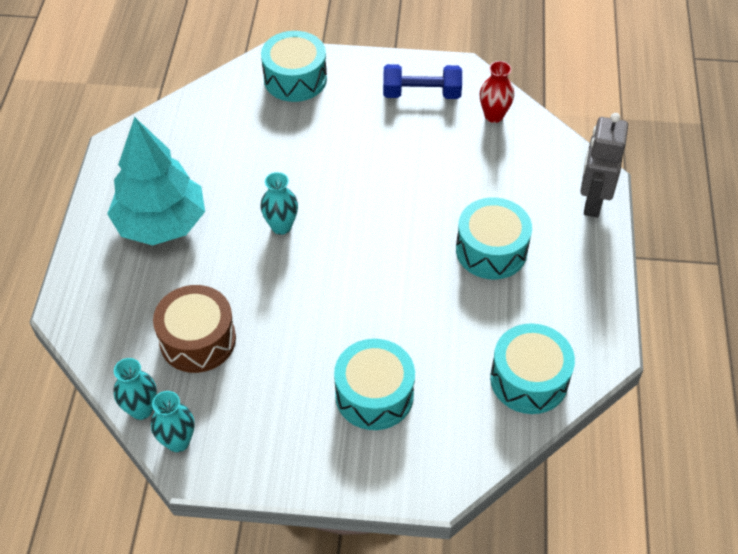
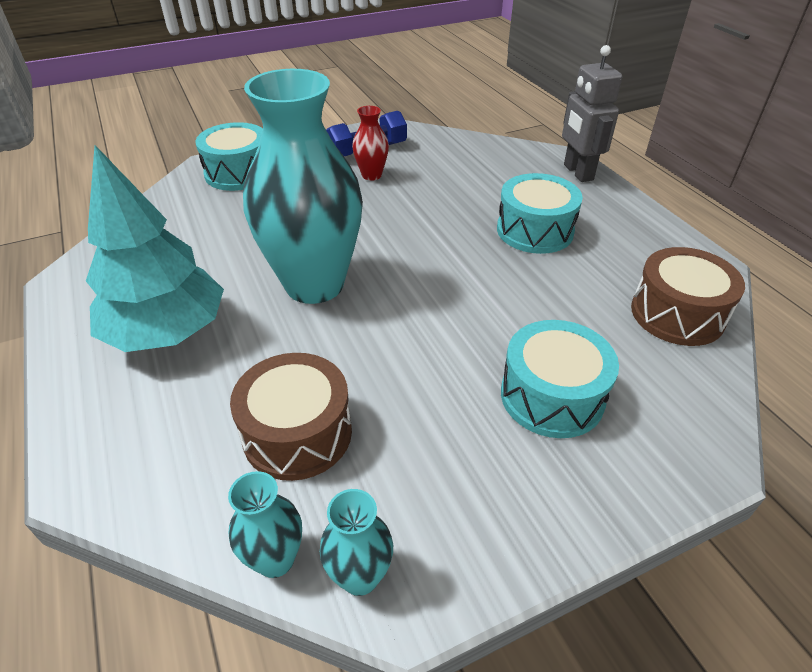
camera: 30 degrees left, 10 degrees down
(281, 226) = (314, 284): turquoise vase -> turquoise vase, size x2.37
(494, 116) = (442, 146): red vase -> red vase (371, 175)
(529, 379) = (677, 314): turquoise drum -> brown drum

